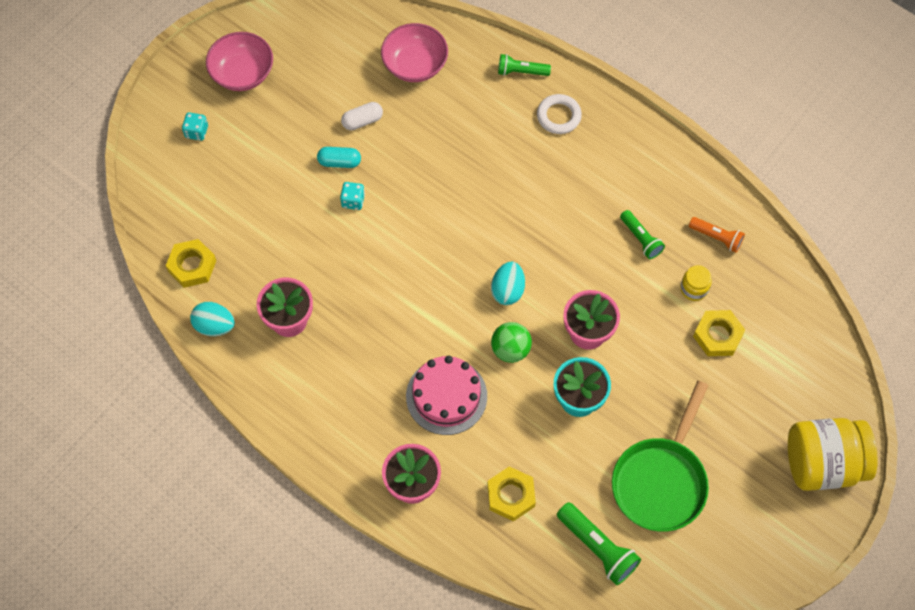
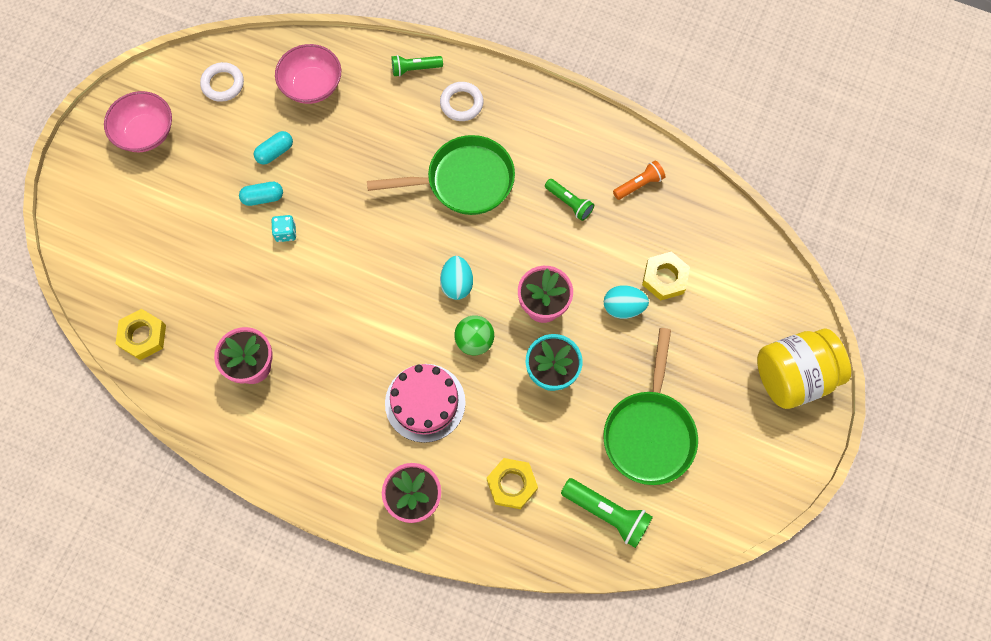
camera: 15 degrees left, 5 degrees up
(196, 132) = (114, 201): turquoise dice -> none
(214, 326) = (180, 391): turquoise egg -> turquoise egg (623, 307)
(328, 43) = (223, 84): none -> white ring
(362, 121) = (275, 152): white capsule -> turquoise capsule
(541, 192) = (464, 181): none -> green pan
(694, 289) = (631, 239): yellow jar -> none
(716, 238) = (639, 185): orange flashlight -> orange flashlight turned 45 degrees counterclockwise

